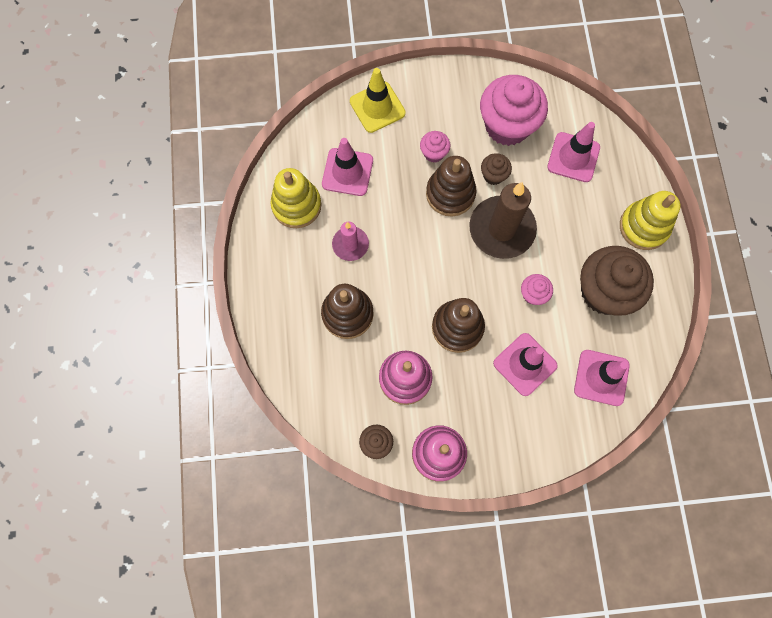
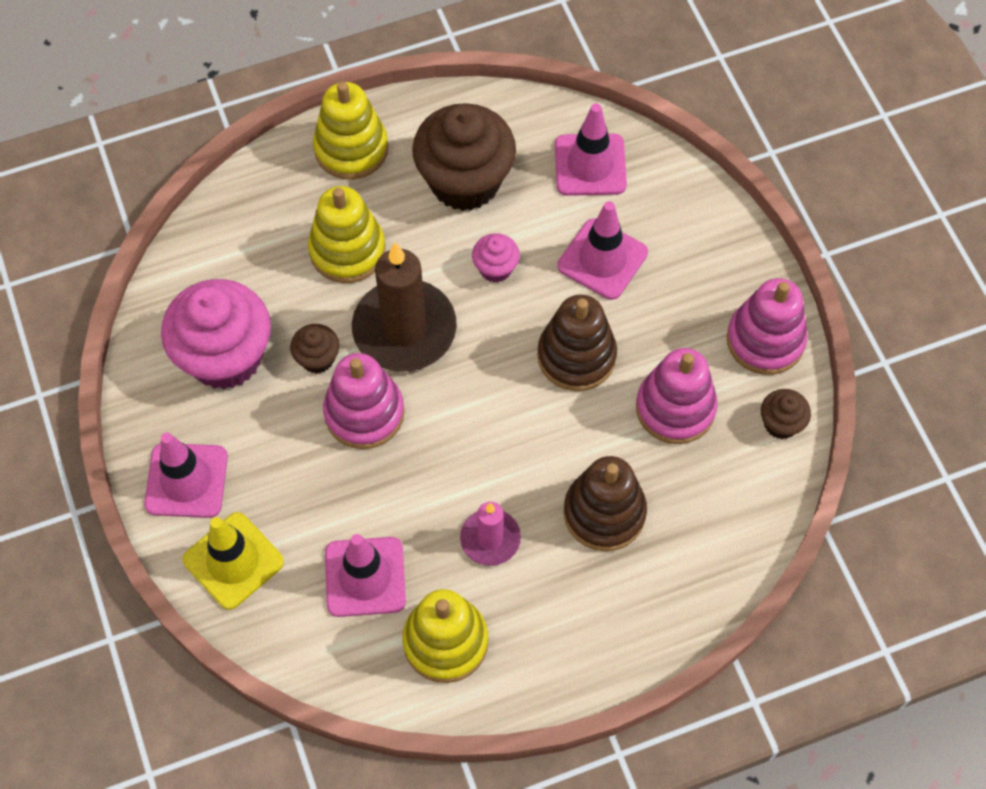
camera: 105 degrees left, 10 degrees down
(434, 153) = (299, 453): pink cupcake -> none
(450, 194) = (364, 413): brown stacking toy -> pink stacking toy
(566, 208) = (347, 250): none -> yellow stacking toy
(573, 157) = (260, 256): pink traffic cone -> pink traffic cone (186, 480)

